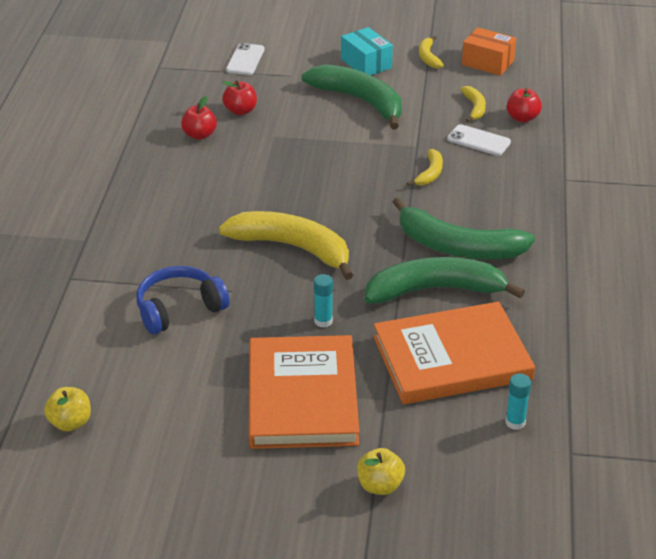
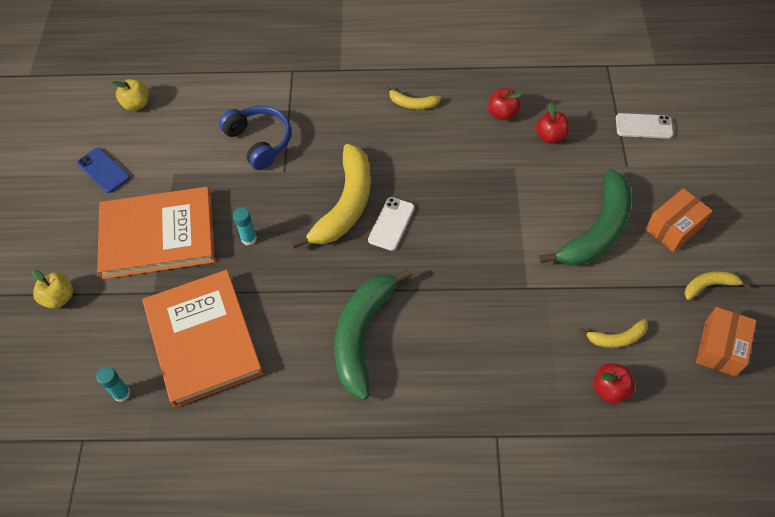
camera: 85 degrees right, 20 degrees up
(181, 452) = (103, 170): none -> blue phone
(366, 63) = (674, 228): turquoise box -> orange box
(430, 173) = (480, 303): yellow banana -> yellow banana (412, 104)
(435, 290) = (295, 320): green banana -> none
(478, 140) = (551, 345): white phone -> white phone (391, 224)

